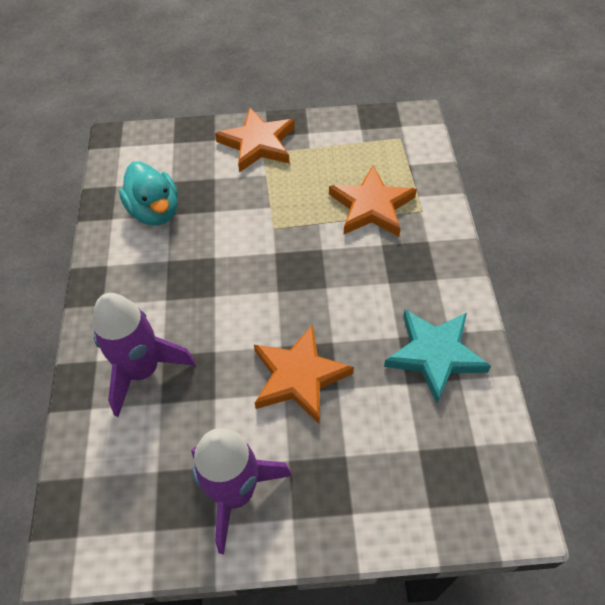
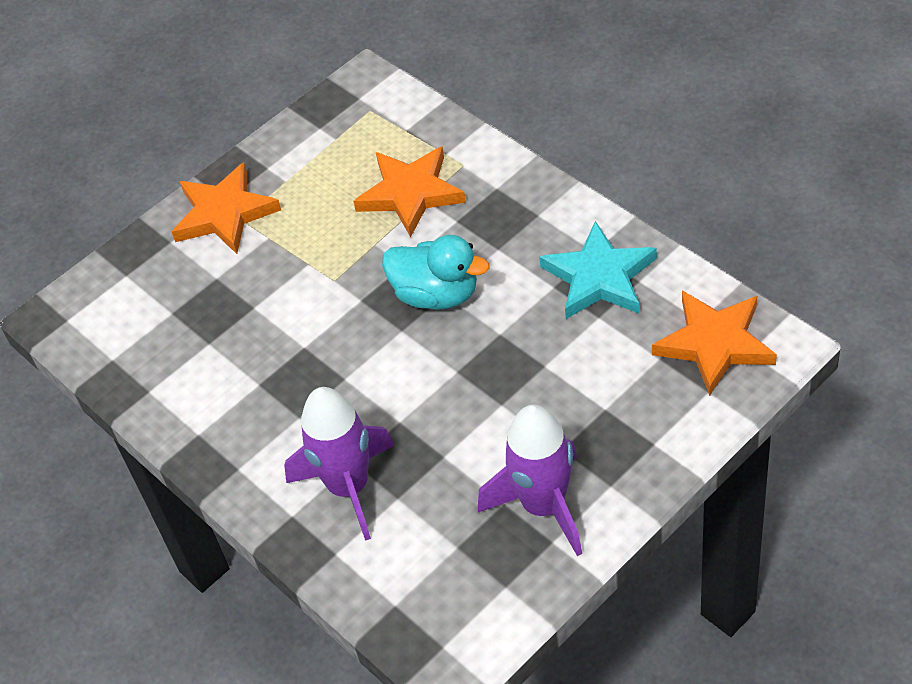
camera: 35 degrees left, 5 degrees down
(155, 211) = (189, 351): turquoise duck -> turquoise duck (436, 294)
(299, 376) = (500, 382): orange star -> orange star (715, 344)

